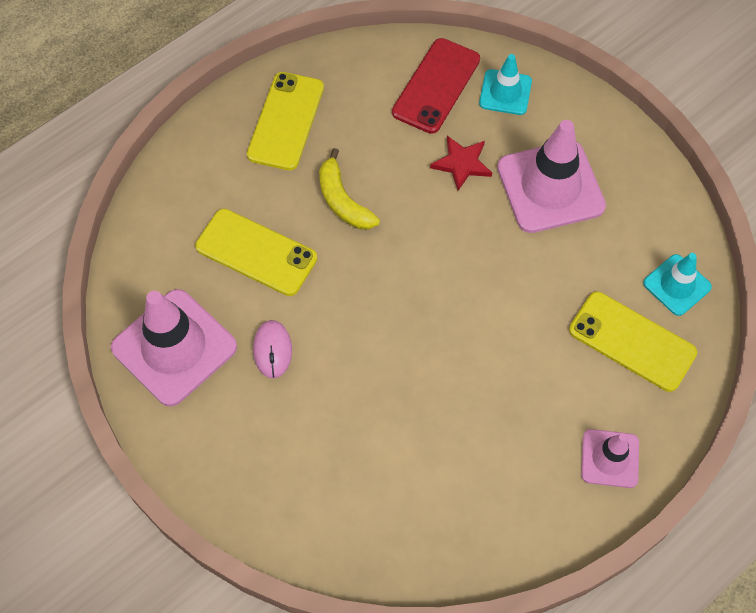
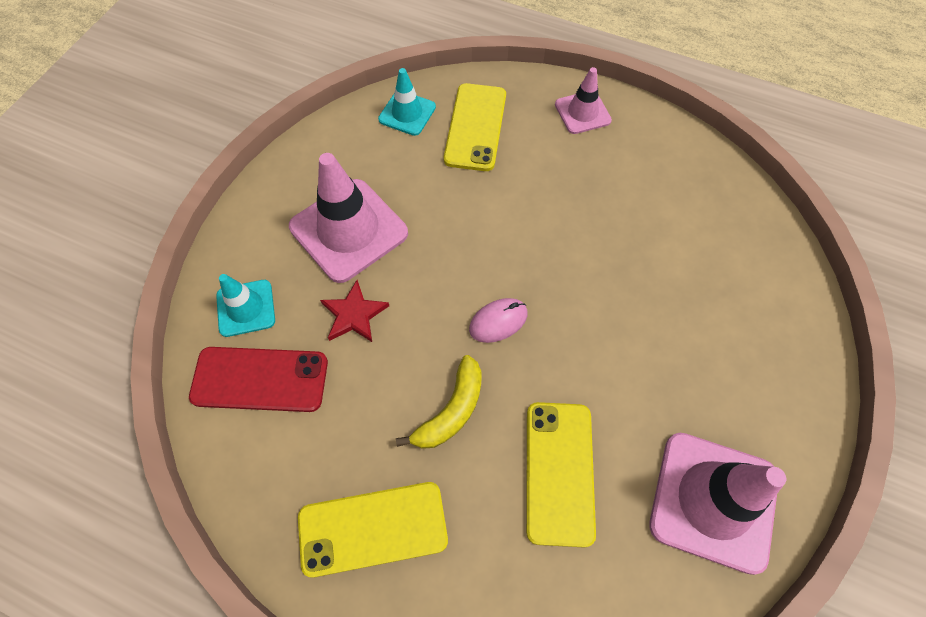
camera: 115 degrees left, 0 degrees up
(272, 350) = (653, 398): pink mouse -> pink mouse (498, 321)

